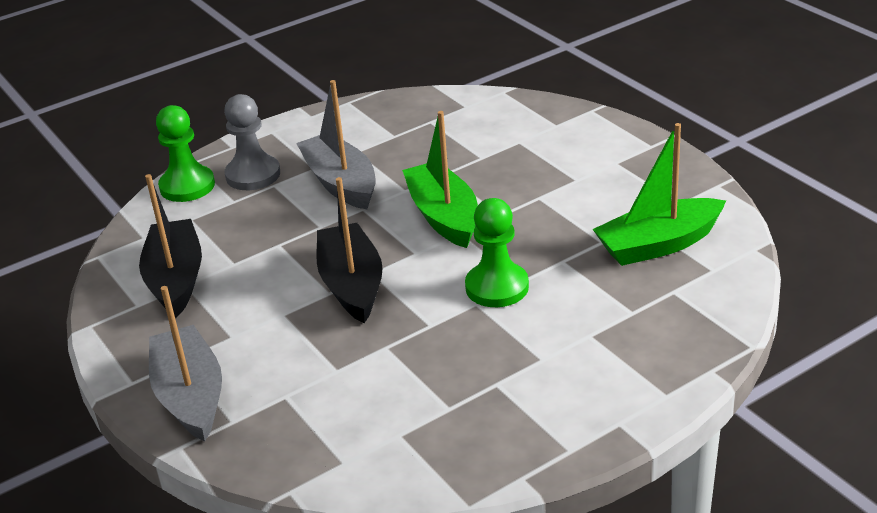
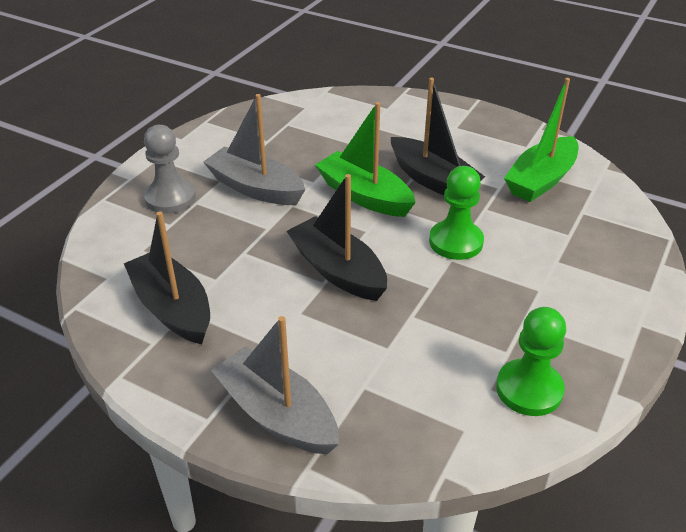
camera: 30 degrees left, 5 degrees up
(187, 186) = (115, 221): green pawn -> green pawn (529, 389)
(533, 216) = (432, 180): none -> black boat

